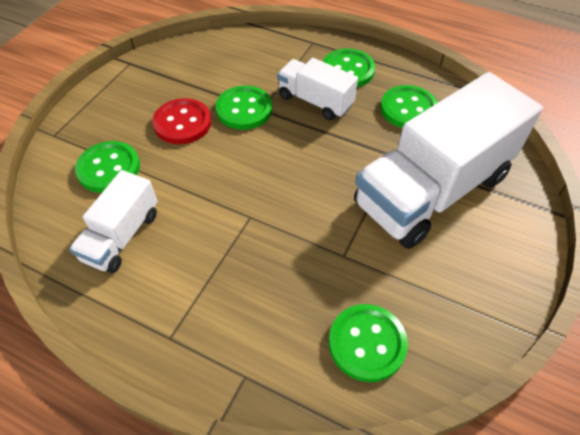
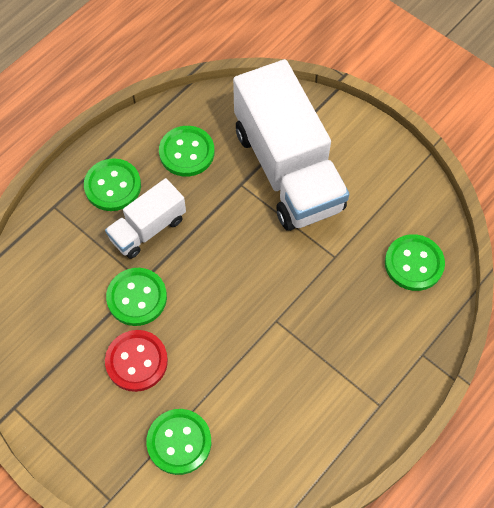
camera: 75 degrees left, 10 degrees up
(122, 236) = (268, 435): white truck -> none

